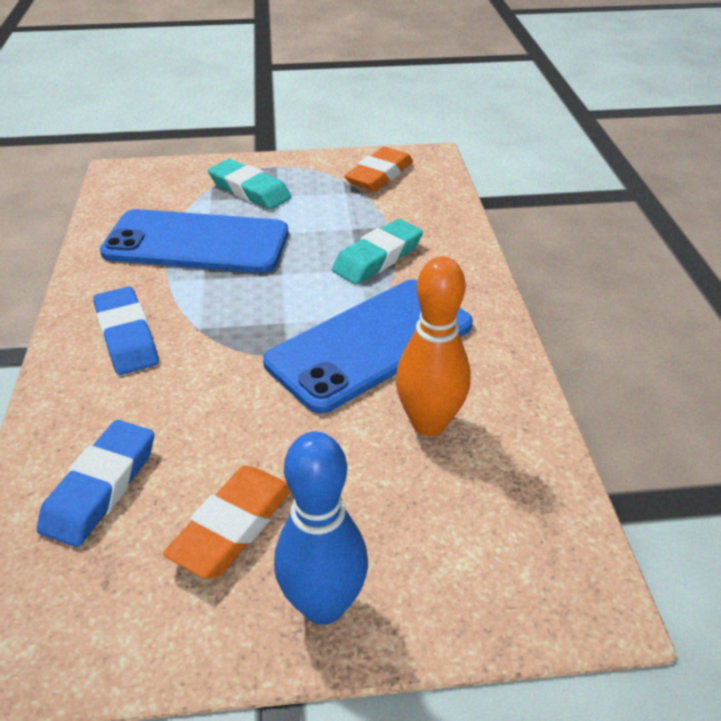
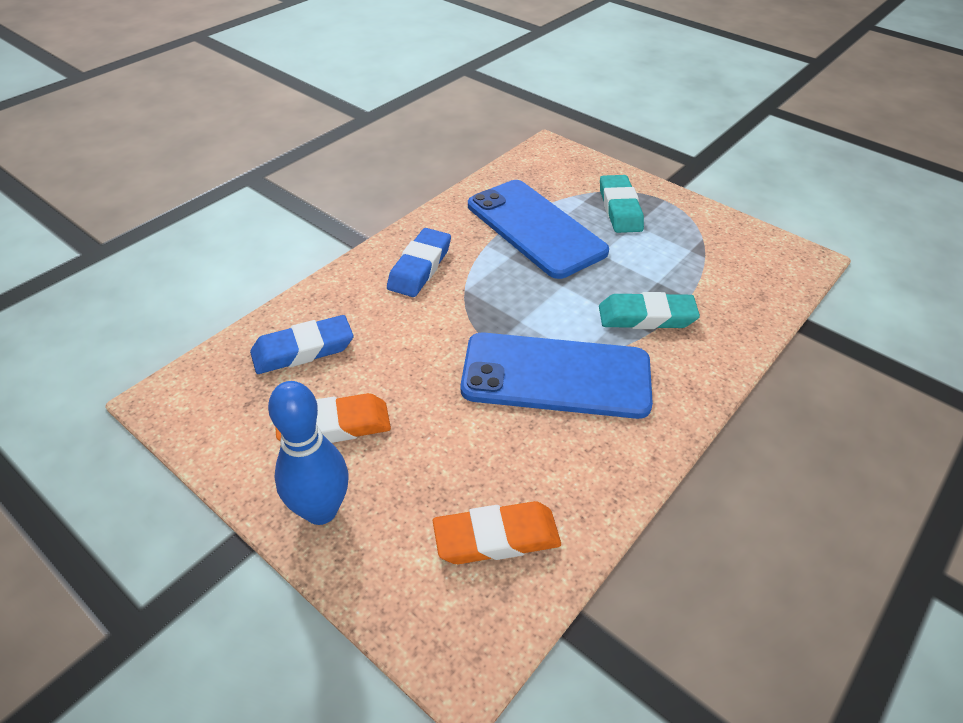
camera: 45 degrees right, 5 degrees up
(379, 175) = (738, 251): orange eraser -> orange eraser (496, 538)
(429, 423) = (521, 459): orange bowling pin -> none

